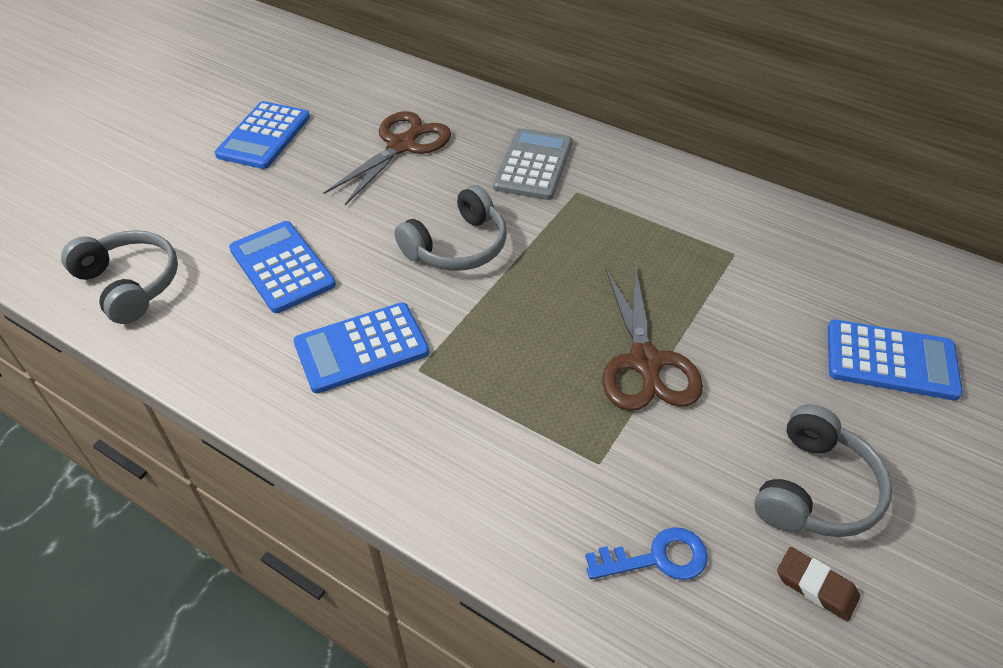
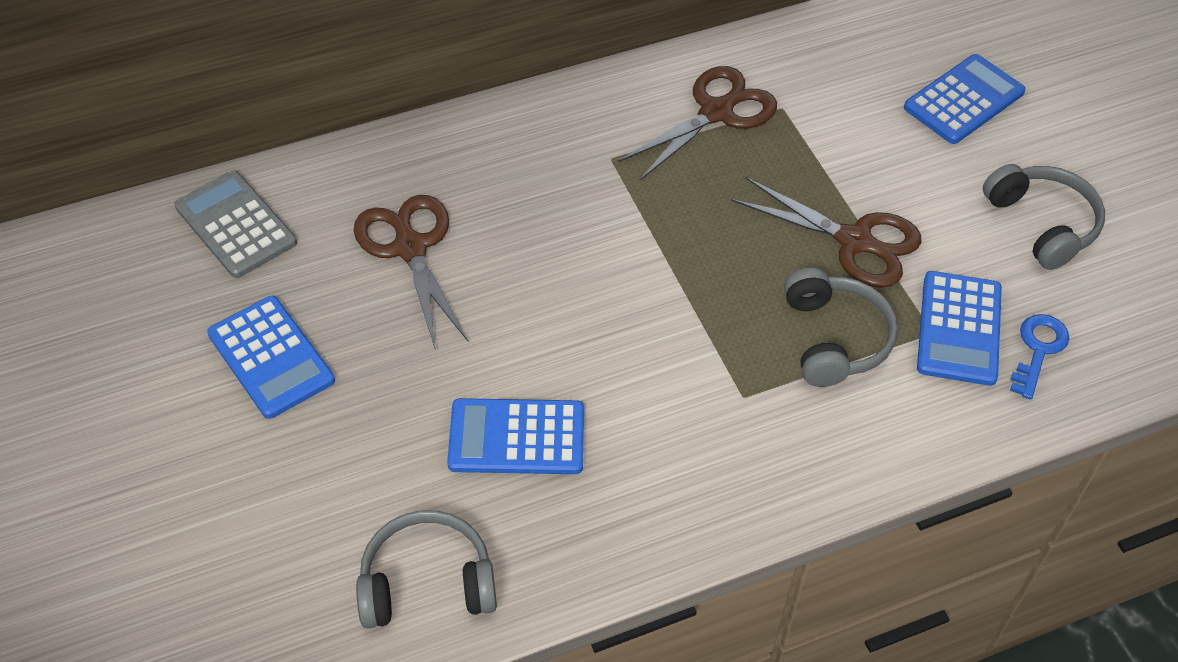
camera: 55 degrees left, 5 degrees up
(361, 348) = (684, 425): blue calculator -> blue calculator (959, 329)
(457, 246) = (608, 286): grey headphones -> grey headphones (834, 338)
(533, 165) = (542, 165): grey calculator -> grey calculator (235, 225)
(685, 221) = (717, 112): none -> brown scissors
(816, 586) = (1115, 278): brown eraser -> none

